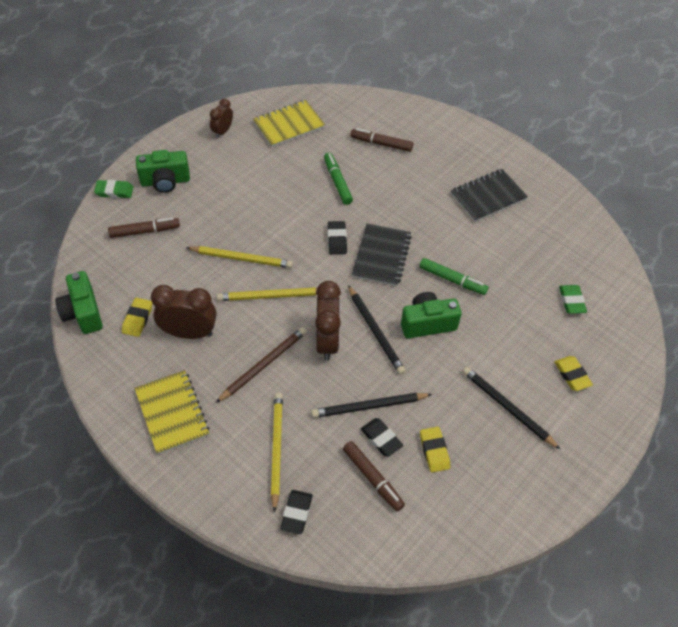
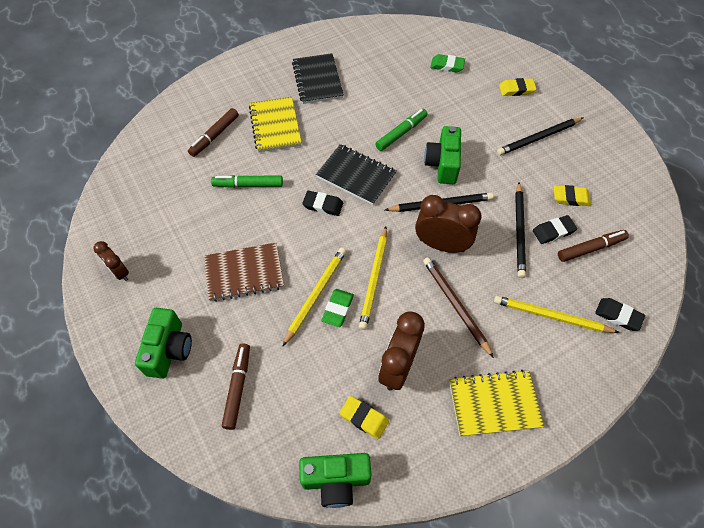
camera: 70 degrees left, 5 degrees up
(114, 191) = (158, 412): green eraser -> green eraser (338, 309)
(247, 205) = (244, 273): none -> brown notebook
(289, 125) = (145, 206): yellow notebook -> yellow notebook (275, 126)

